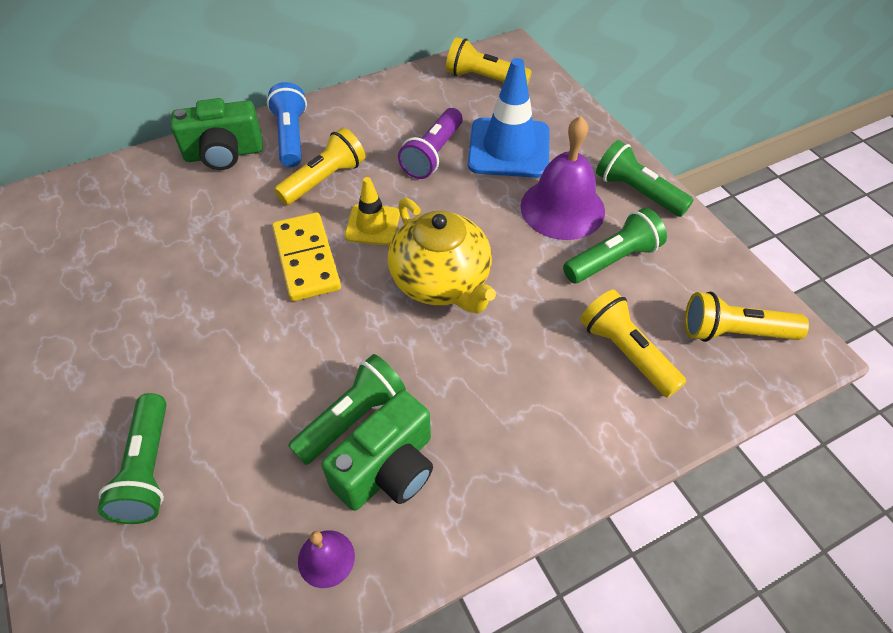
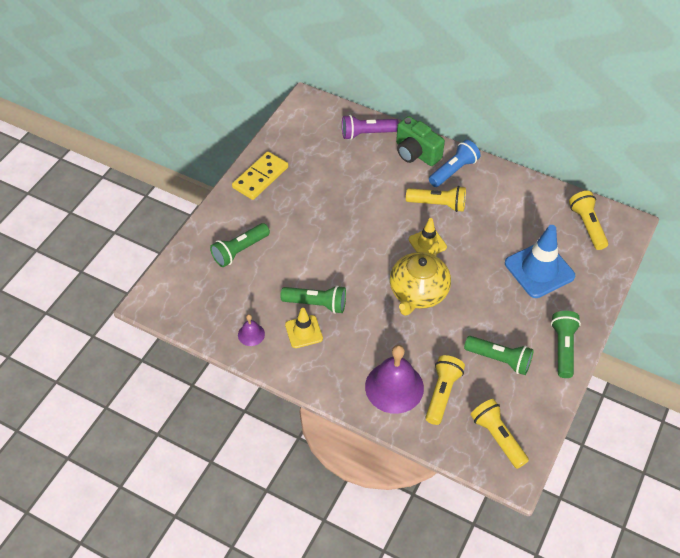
camera: 55 degrees right, 0 degrees up
(306, 259) = (383, 231): yellow domino -> yellow domino (260, 177)
(388, 469) = (303, 332): green camera -> yellow traffic cone
(433, 154) = (500, 238): purple flashlight -> purple flashlight (367, 134)
(562, 208) = (516, 318): purple bell -> purple bell (394, 387)

